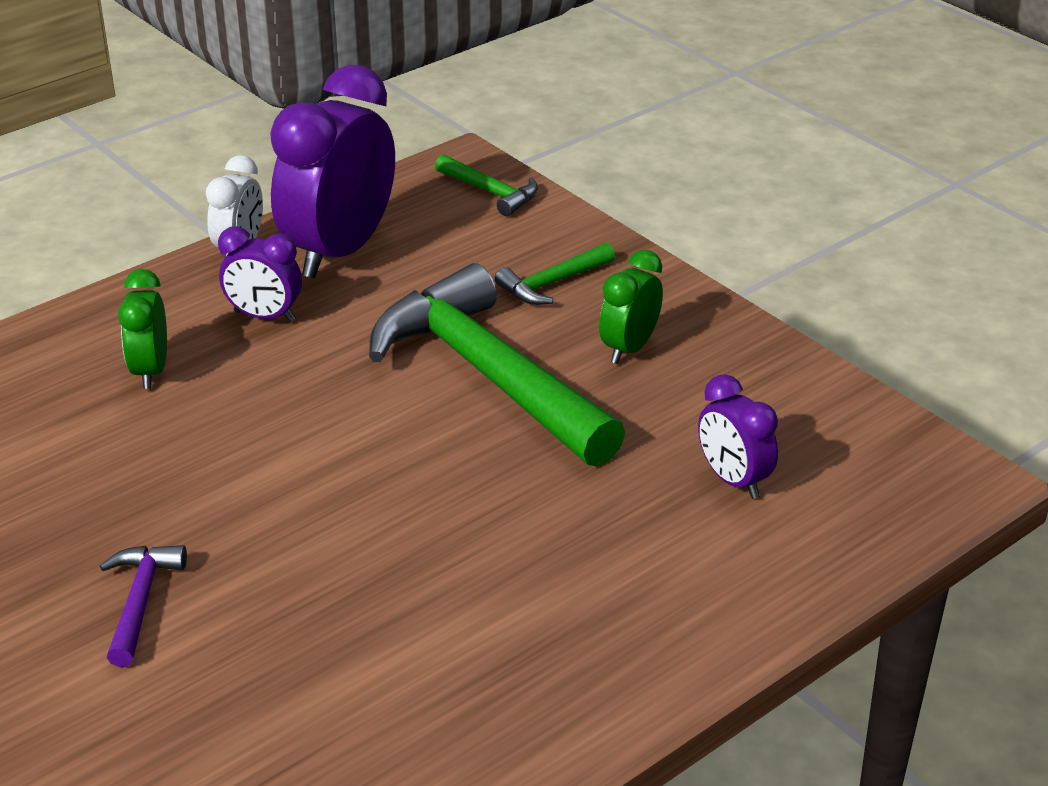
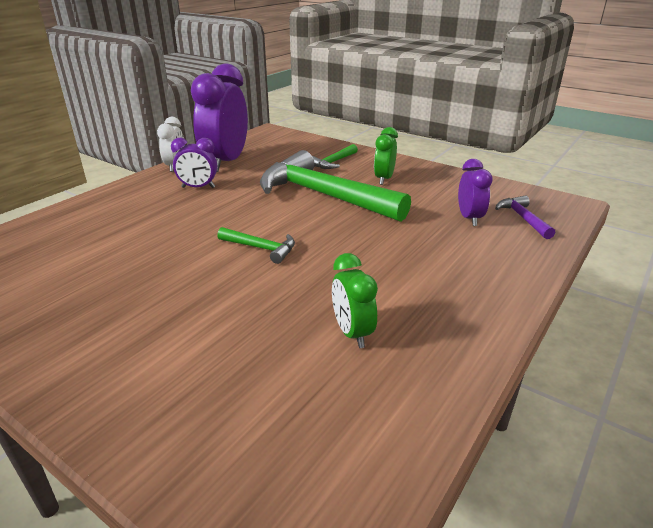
camera: 15 degrees left, 5 degrees down
(140, 601) = (172, 319): purple hammer -> purple hammer (523, 218)
(150, 371) = (143, 214): green clock -> green clock (352, 333)
(491, 192) = (287, 138): green hammer -> green hammer (261, 248)
(733, 480) = (469, 218): purple clock -> purple clock turned 135 degrees counterclockwise

